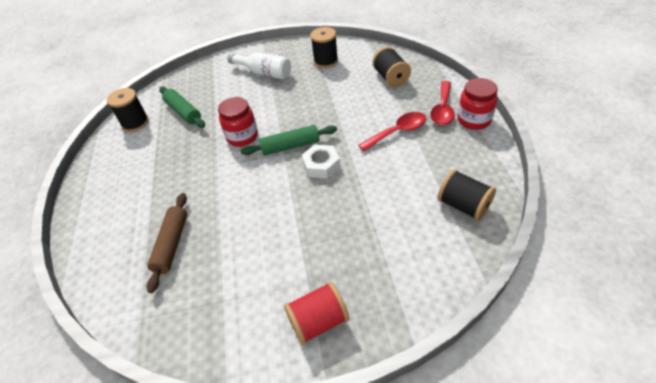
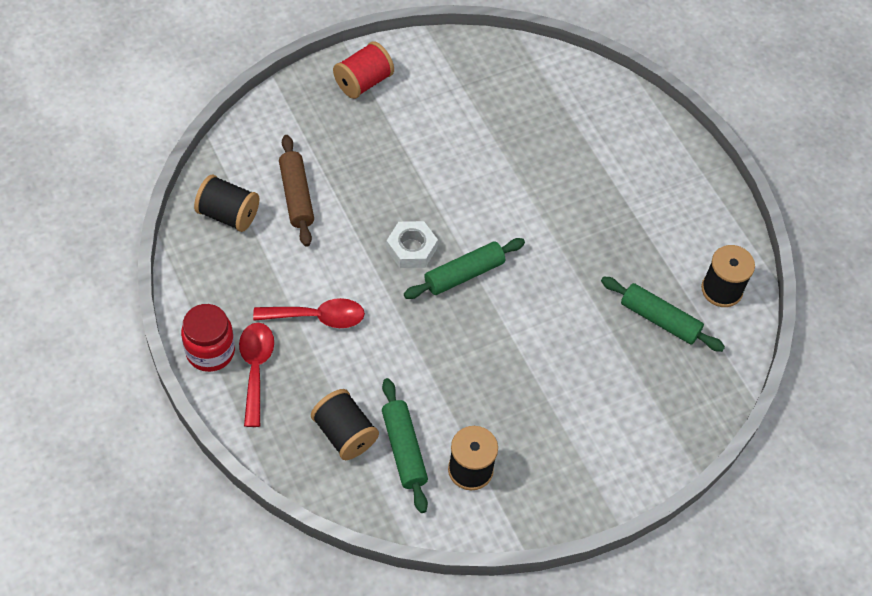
camera: 155 degrees right, 10 degrees up
(172, 244) = (547, 128): brown rolling pin -> brown rolling pin (296, 196)
(242, 137) = (540, 282): red jar -> none
(264, 73) = (571, 425): white bottle -> none
(359, 70) = (404, 449): none -> green rolling pin
(398, 132) = (318, 317): red spoon -> red spoon turned 135 degrees counterclockwise

